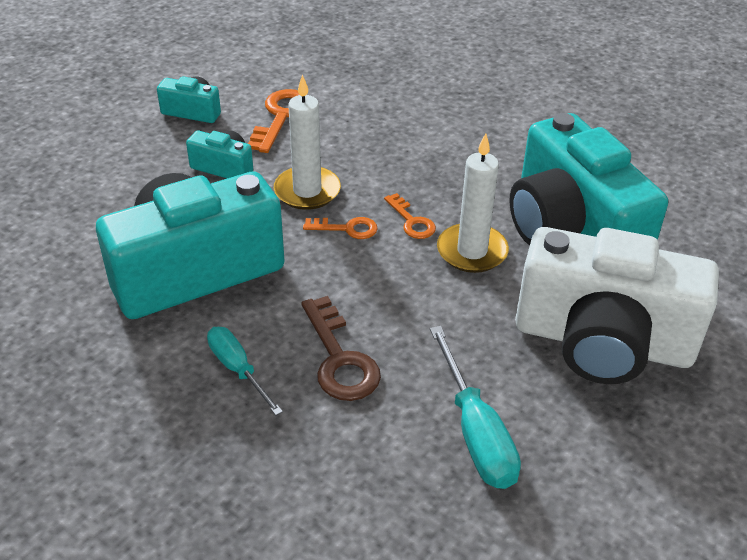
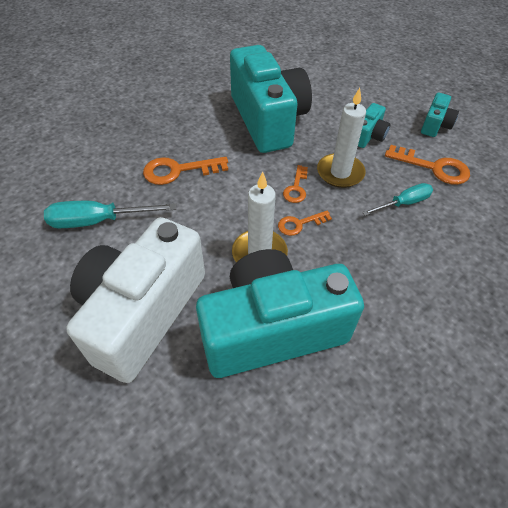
camera: 100 degrees right, 10 degrees up
(238, 369) = (185, 132): turquoise screwdriver -> turquoise screwdriver (403, 203)
(340, 359) = (178, 171): brown key -> orange key

